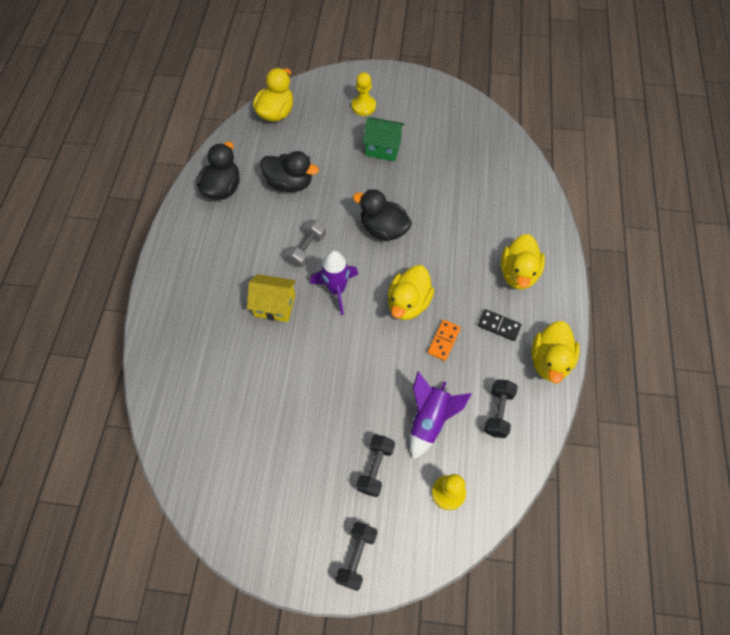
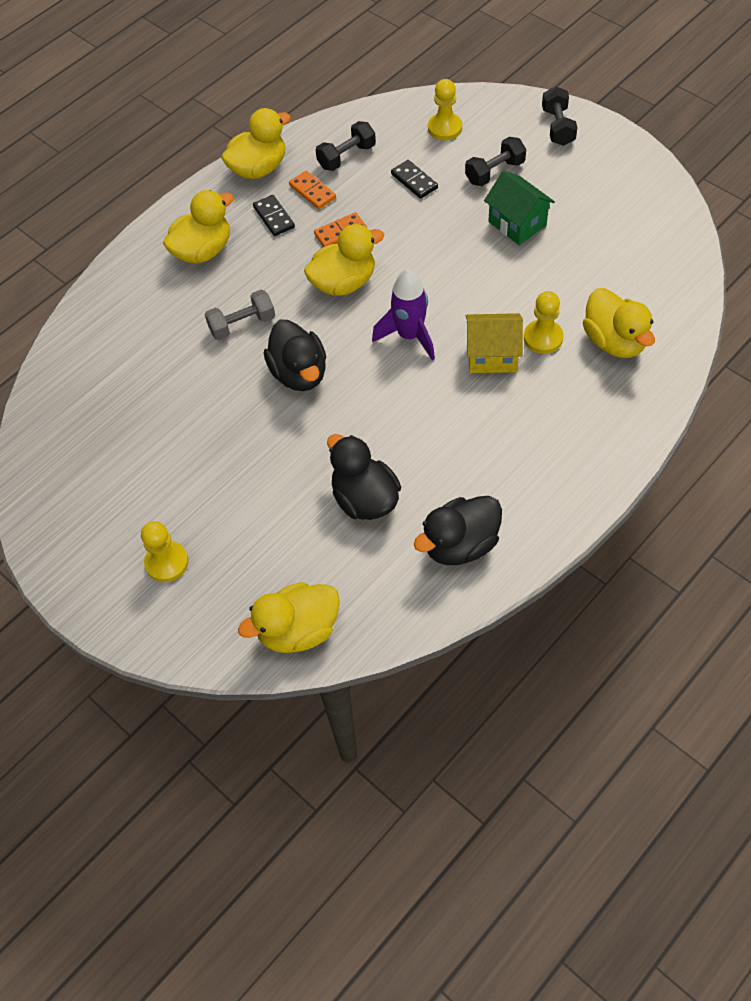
camera: 140 degrees left, 5 degrees down
(200, 362) = (614, 341): none -> yellow duck
(249, 337) = (543, 338): none -> yellow pawn
(275, 306) = (492, 356): yellow house -> yellow house turned 45 degrees counterclockwise
(306, 249) = (408, 399): grey dumbbell -> grey dumbbell (242, 325)
(356, 557) = (558, 127): black dumbbell -> black dumbbell turned 60 degrees counterclockwise
(383, 148) = (202, 479): green house -> green house (517, 223)
(429, 419) = (414, 181): purple rocket -> black domino
(493, 363) = (312, 192): none -> orange domino

